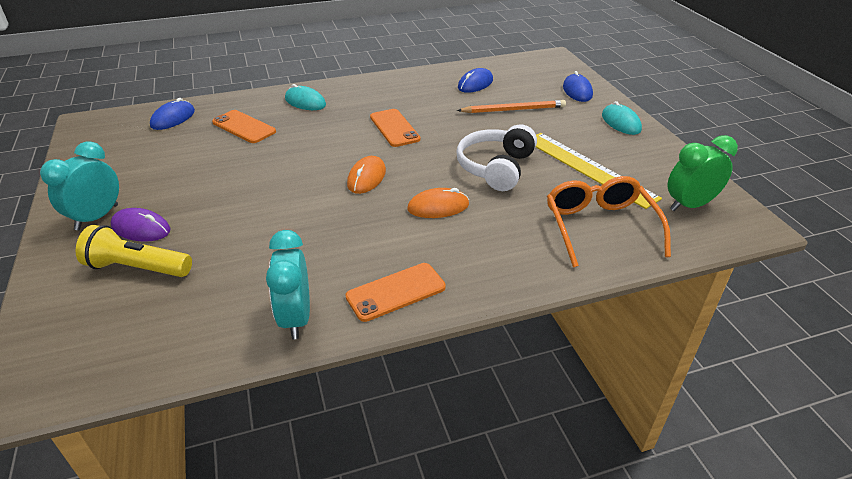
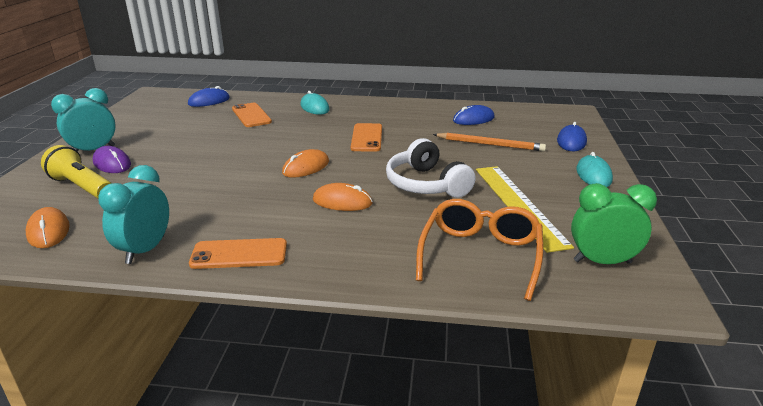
camera: 25 degrees right, 10 degrees down
(159, 332) = (48, 231): none -> orange mouse
(496, 168) = (426, 184): white headphones -> white headphones turned 75 degrees counterclockwise

